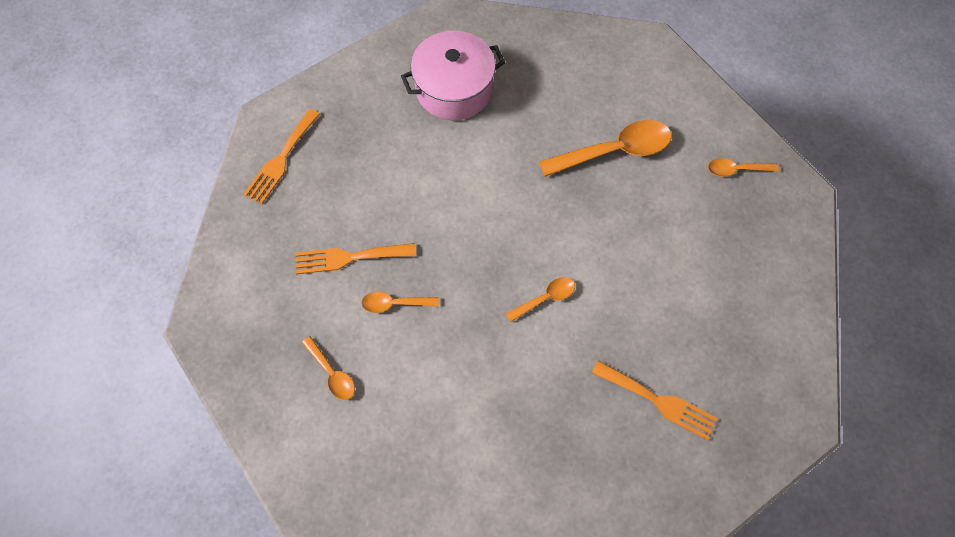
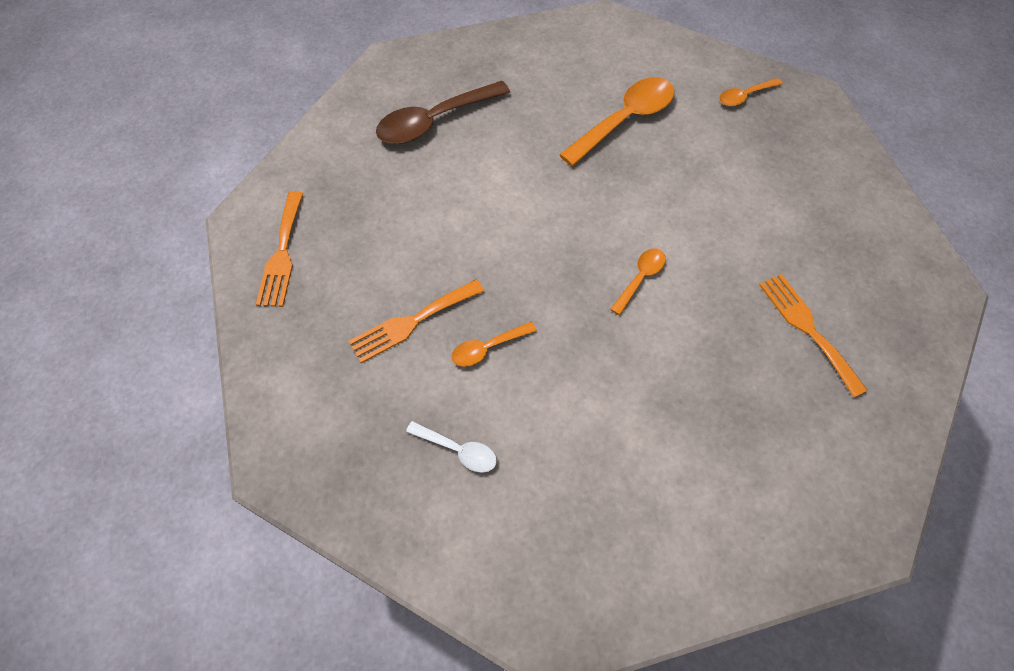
camera: 25 degrees left, 5 degrees down
(332, 373) = (458, 450): orange spoon -> white spoon
(454, 89) = (434, 121): pink pot -> brown spoon
(658, 401) = (807, 328): orange fork -> orange fork turned 120 degrees counterclockwise

